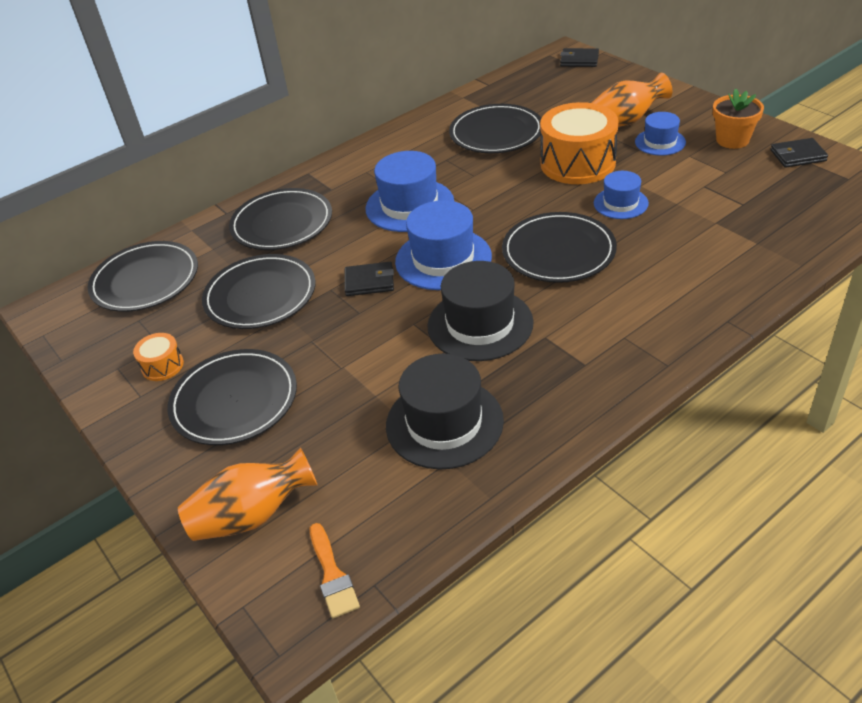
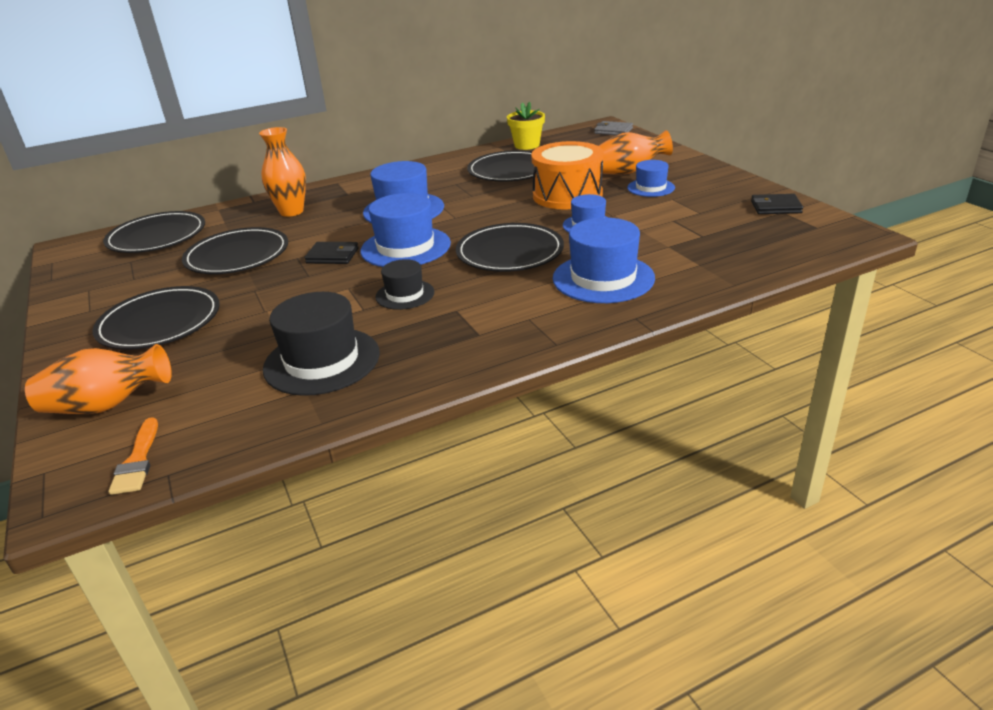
camera: 10 degrees right, 10 degrees down
(162, 366) = (123, 292): orange drum -> none
(282, 223) = (291, 212): black plate -> orange vase
(480, 324) = (405, 294): black hat -> black hat, size x0.58
(494, 92) = (527, 145): none -> yellow flower pot
(579, 60) = (613, 131): black wallet -> grey wallet
(671, 274) = (603, 278): none -> blue hat
(732, 140) = (719, 191): orange flower pot -> none

